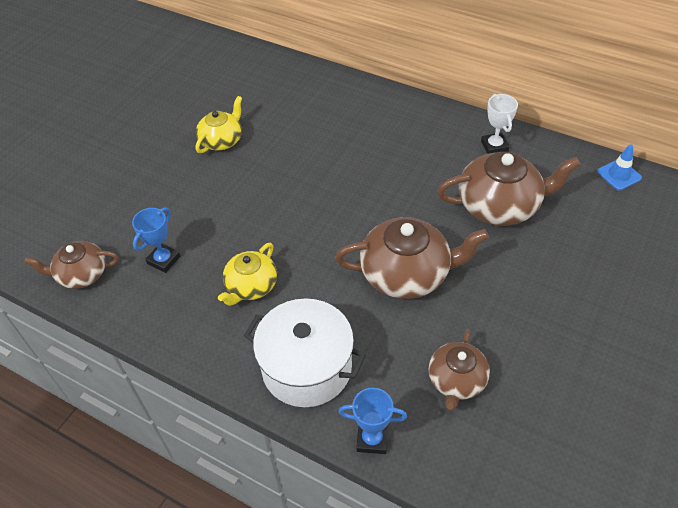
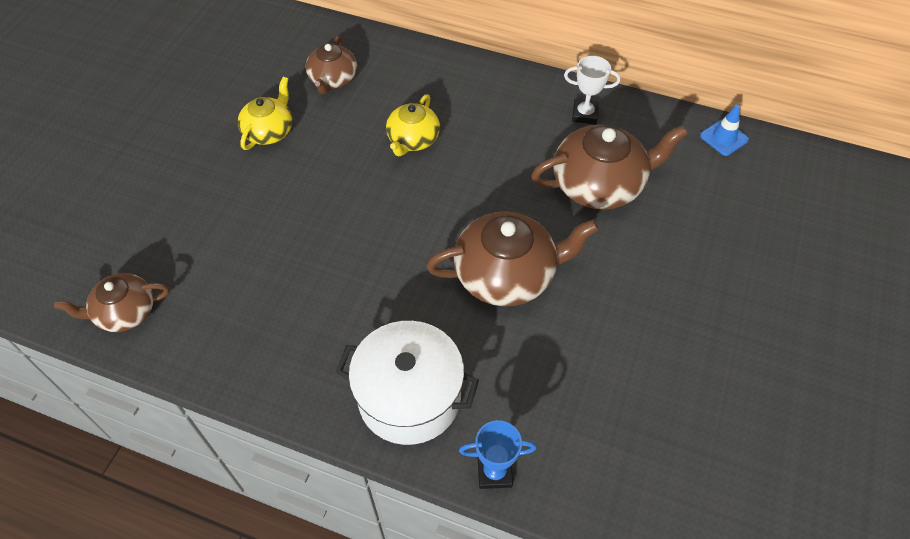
camera: 10 degrees left, 5 degrees up
(163, 260) = (222, 285): blue trophy -> none
(251, 286) = (331, 307): yellow teapot -> yellow teapot (413, 139)
(456, 380) = (578, 394): brown teapot -> brown teapot (333, 79)
(494, 146) = (584, 114): white trophy -> white trophy turned 60 degrees counterclockwise

